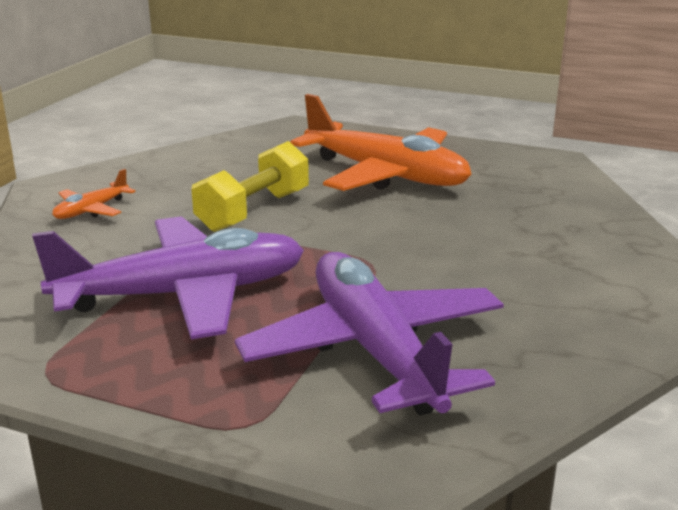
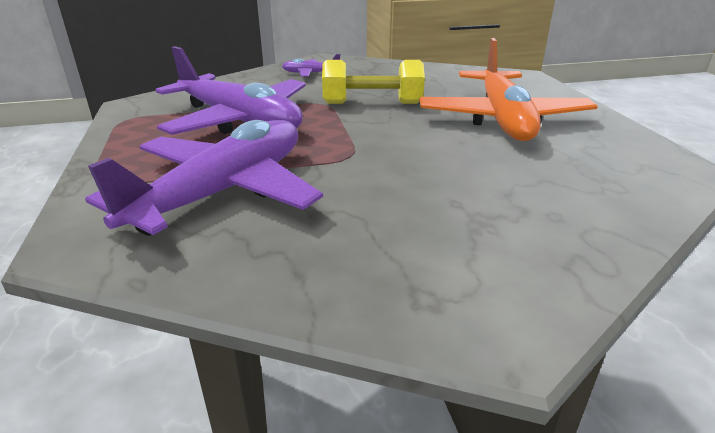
camera: 55 degrees right, 5 degrees up
(91, 210) = (310, 73): orange plane -> purple plane

